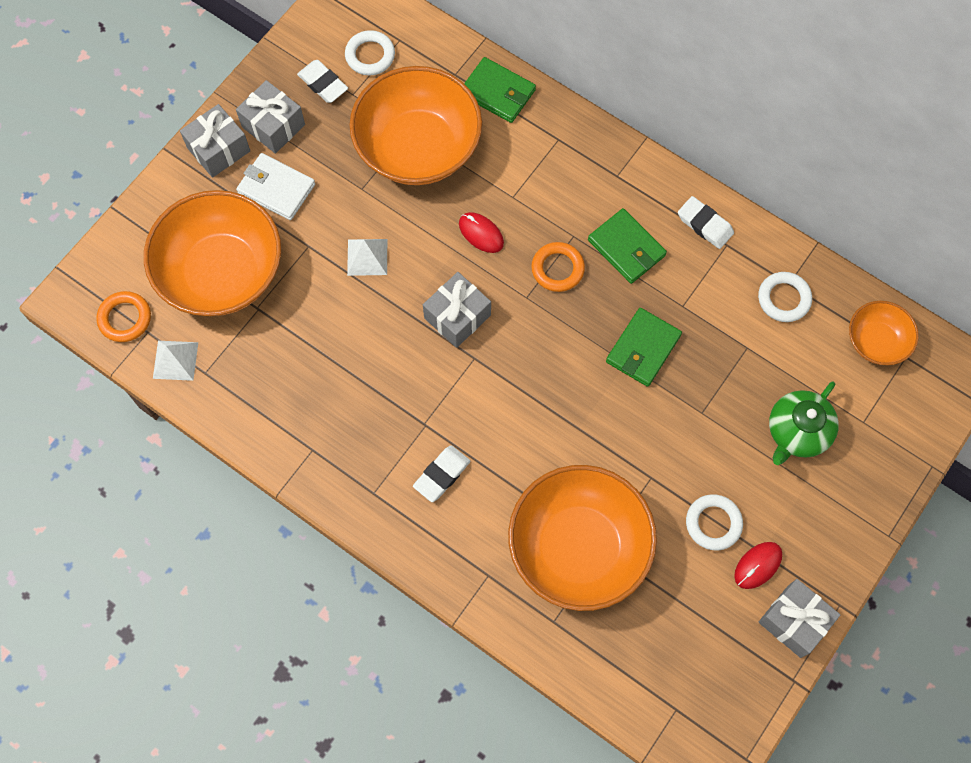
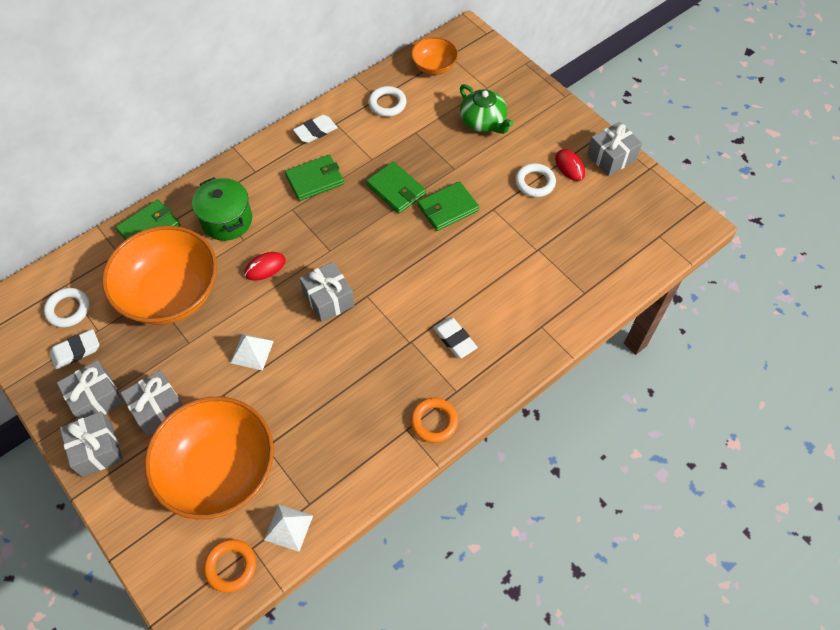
camera: 75 degrees left, 10 degrees down
(276, 188) = (158, 409): white wallet -> grey gift
(534, 170) = (227, 220): none -> green pot
(557, 269) = (314, 225): orange ring -> orange ring (434, 421)
(578, 547) = (533, 264): orange bowl -> none
(634, 420) = (448, 208): none -> green wallet

